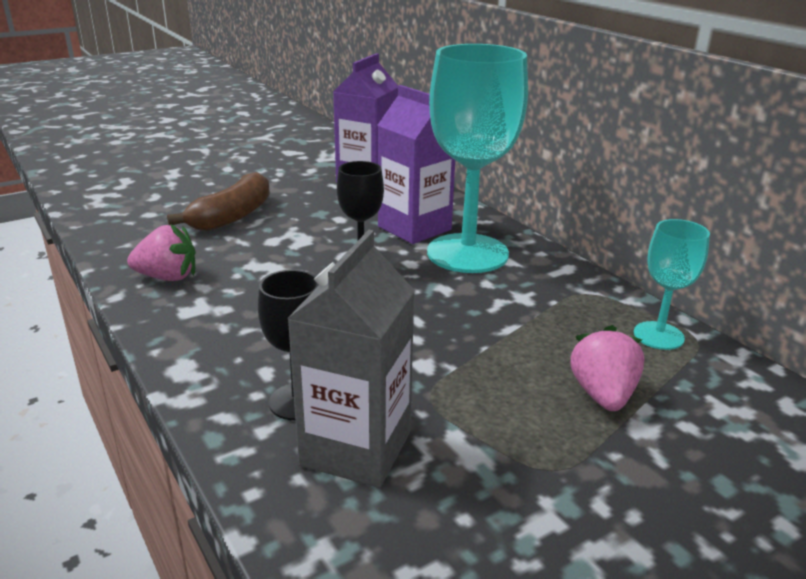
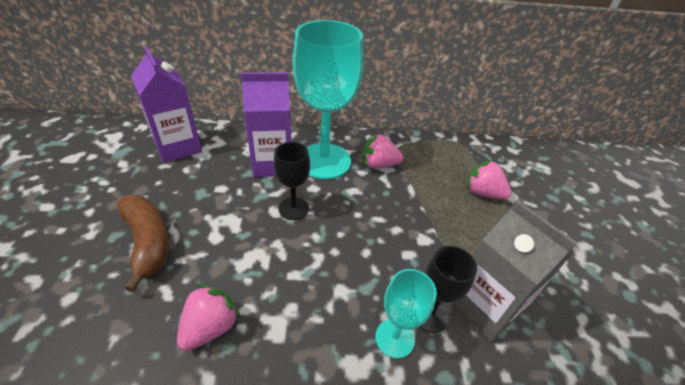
camera: 60 degrees left, 15 degrees up
(521, 290) = (379, 165): none -> pink strawberry
(658, 335) = (448, 149): turquoise goblet -> turquoise goblet (394, 338)

